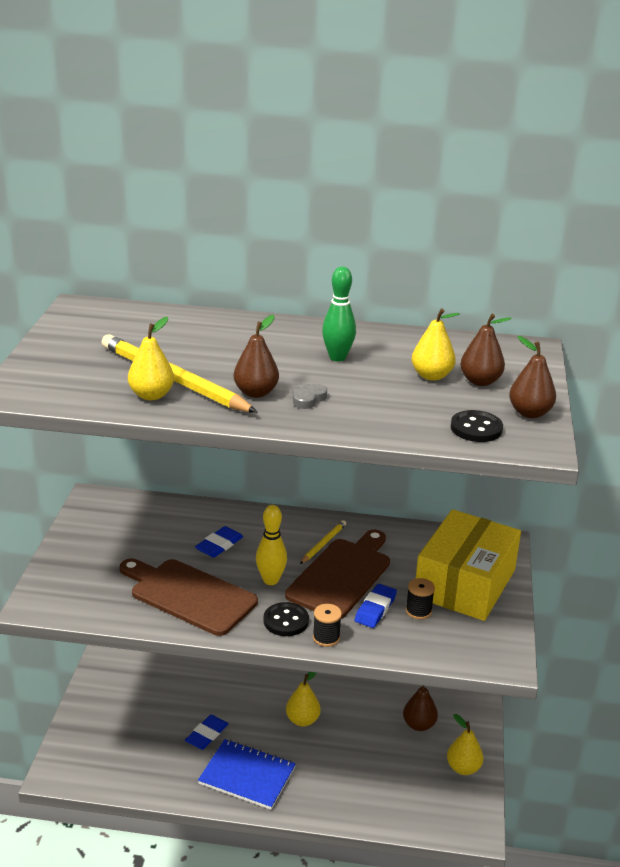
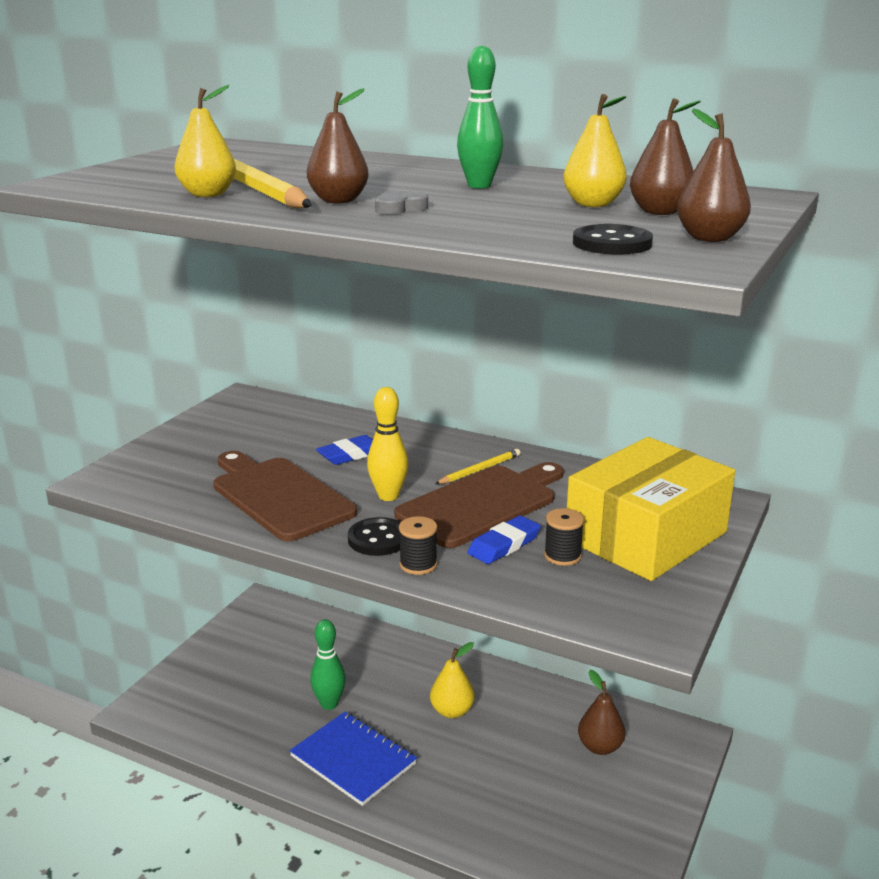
camera: 20 degrees right, 5 degrees down
(206, 735) = (329, 704): blue eraser -> green bowling pin
(463, 768) = (640, 813): yellow pear -> none

